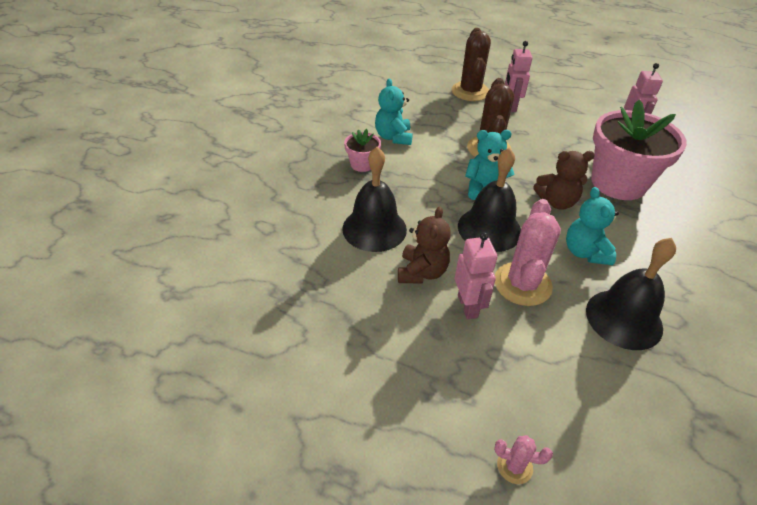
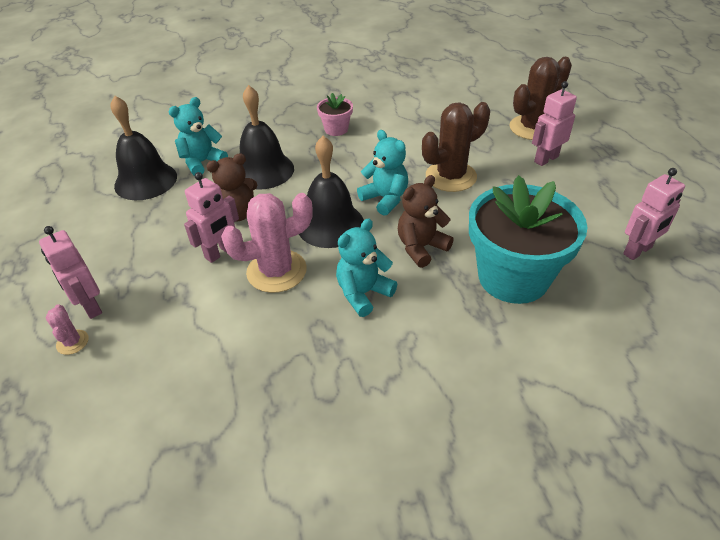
camera: 55 degrees right, 0 degrees up
(393, 137) = (394, 125): turquoise teddy bear -> turquoise teddy bear (202, 162)
(470, 432) = (90, 306): none -> pink robot
(556, 202) = (421, 247): brown teddy bear -> brown teddy bear turned 90 degrees clockwise
(618, 183) = (513, 277): pink flower pot -> turquoise flower pot
(624, 319) = (291, 352): black bell -> black bell (146, 181)

